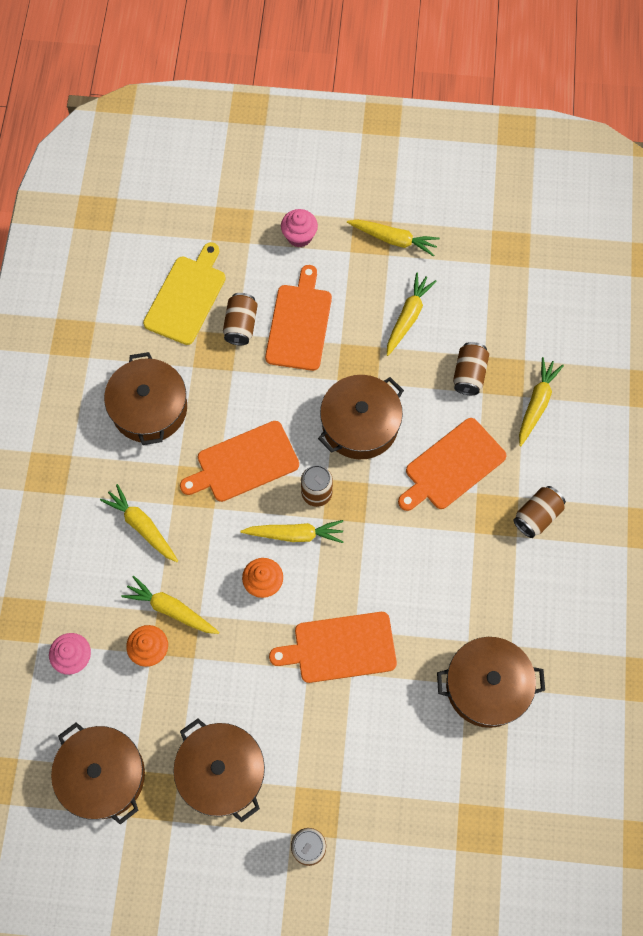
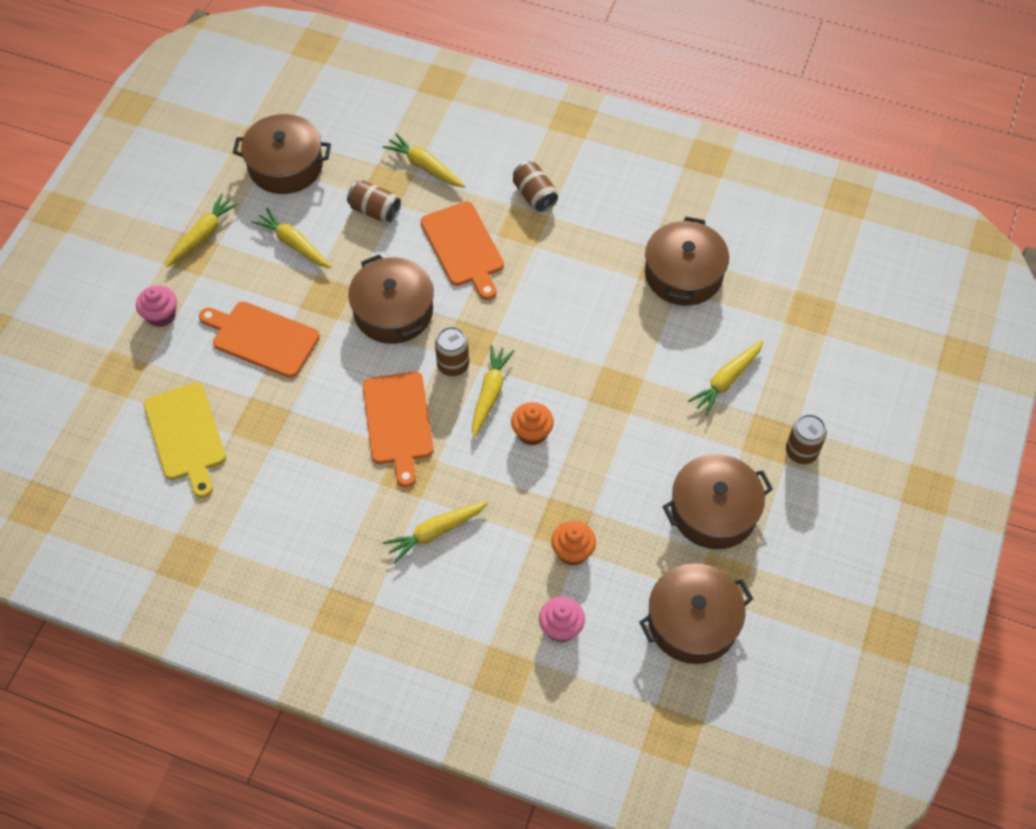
camera: 75 degrees left, 10 degrees down
(149, 408) = (303, 498): brown pot -> brown pot (285, 166)
(171, 609) = (535, 522): yellow carrot -> yellow carrot (726, 380)
(186, 297) = (186, 435): yellow cutting board -> yellow cutting board turned 150 degrees counterclockwise
(241, 325) = (241, 391): brown can -> none
(340, 648) = (616, 381): orange cutting board -> none

